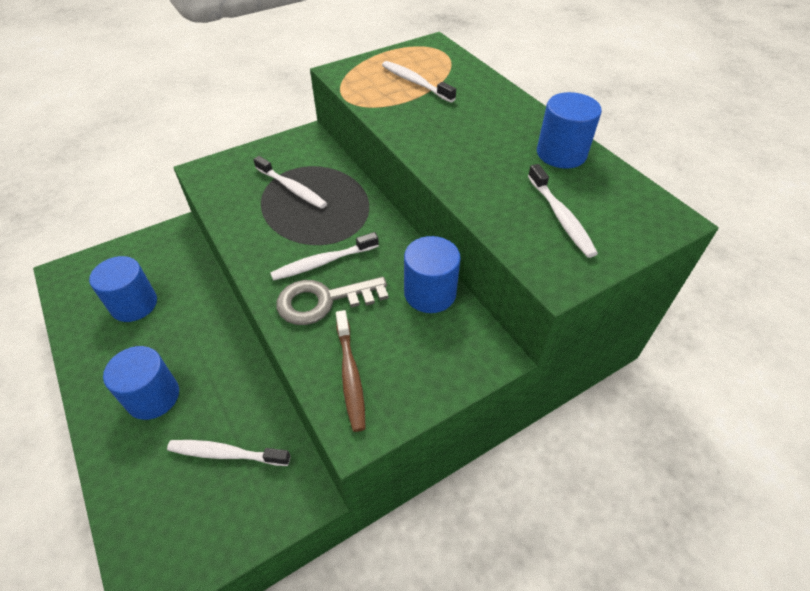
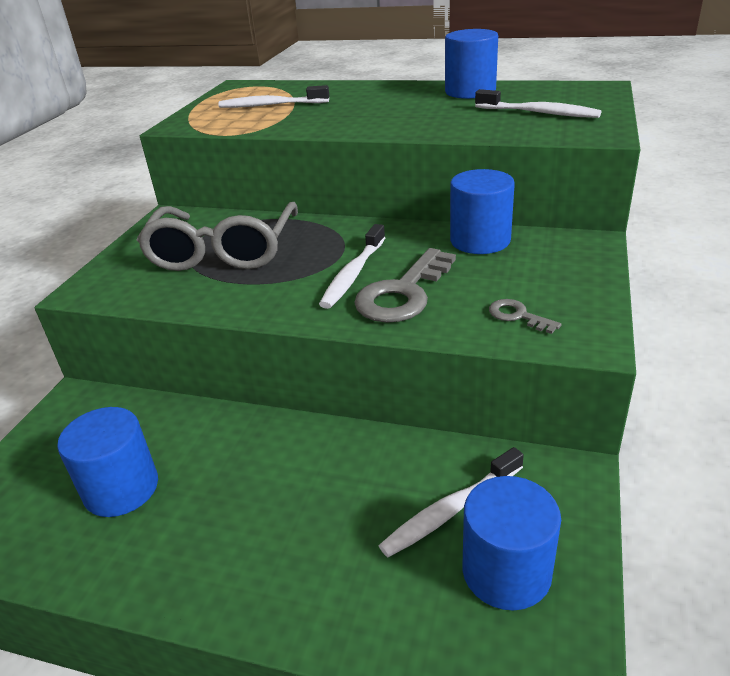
camera: 40 degrees left, 15 degrees down
(153, 397) = (289, 537): blue cylinder -> blue cylinder (506, 571)
(292, 188) = (223, 251): white toothbrush -> grey glasses
(350, 375) = (518, 316): brown toothbrush -> grey key

